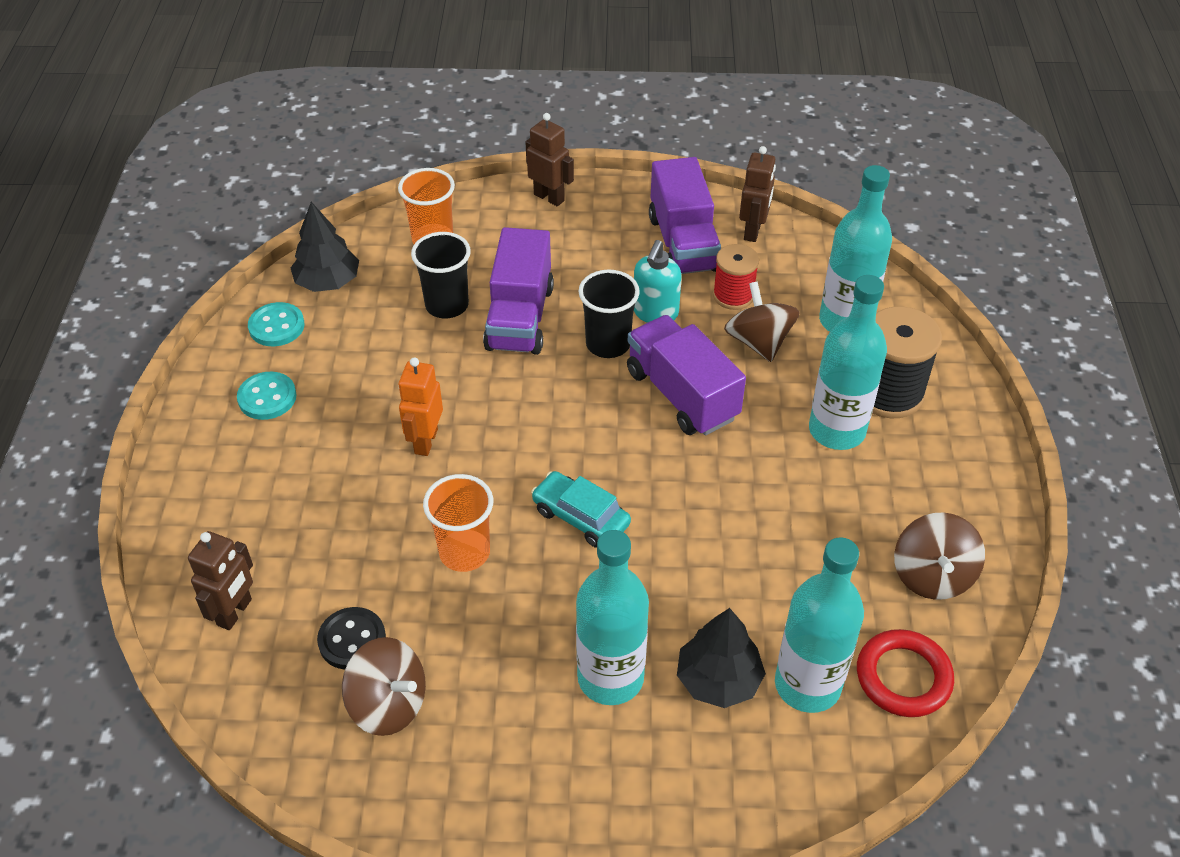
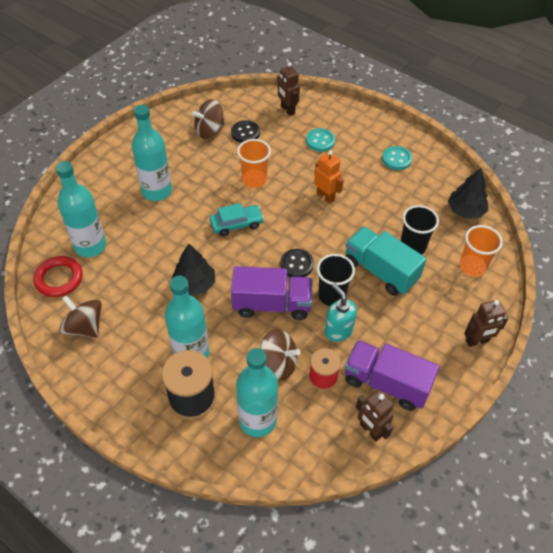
camera: 125 degrees right, 5 degrees up
(276, 326) = (444, 180): turquoise button -> turquoise button (320, 141)
(520, 317) = (380, 271): purple truck -> turquoise truck
(590, 405) = (297, 264): none -> black button
(718, 680) = (122, 221): black tree -> black tree (194, 284)

